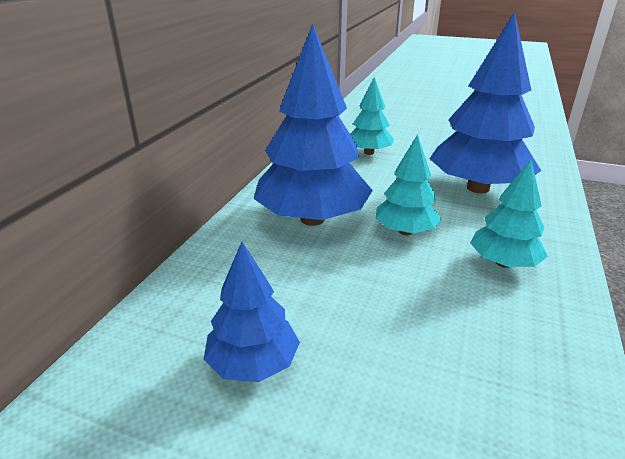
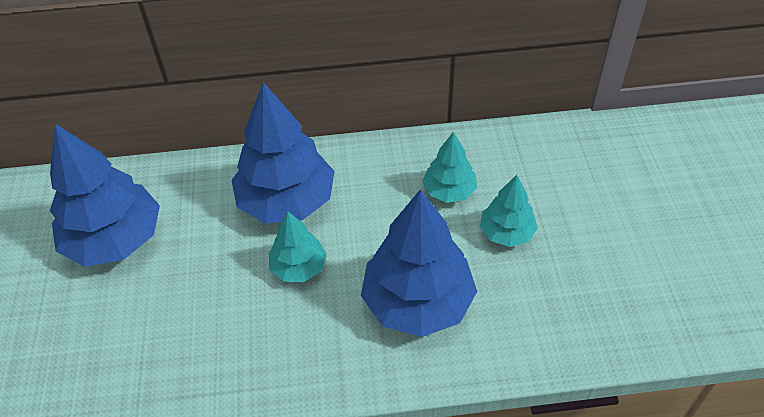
camera: 65 degrees right, 20 degrees up
(253, 363) = (115, 240): blue tree -> blue tree, size x1.86
(503, 263) = (281, 345): turquoise tree -> turquoise tree (506, 233)

